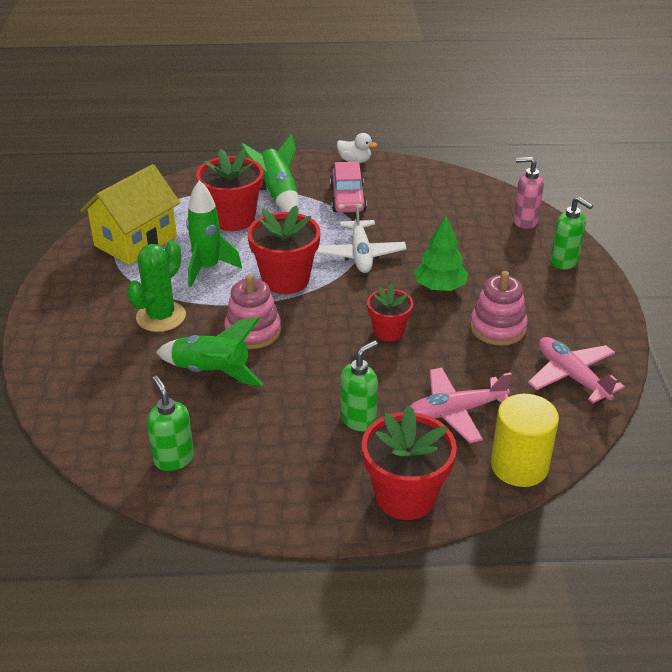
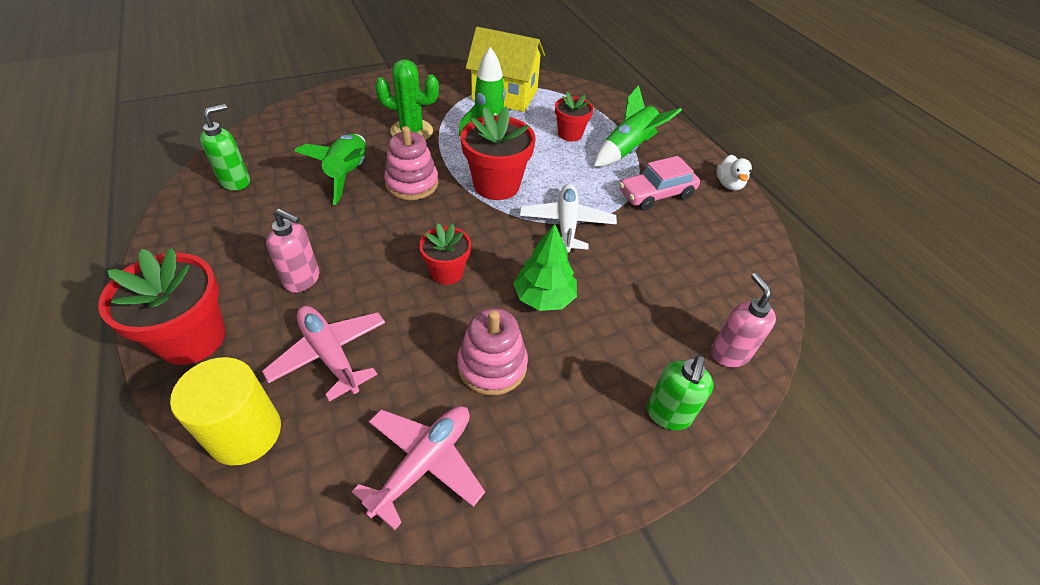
camera: 65 degrees right, 10 degrees up
(233, 219) = (570, 134): red flower pot -> red flower pot, size x0.60
(358, 419) = (302, 279): green soap dispenser -> pink soap dispenser
(360, 254) = (566, 224): white plane -> white plane turned 120 degrees clockwise

